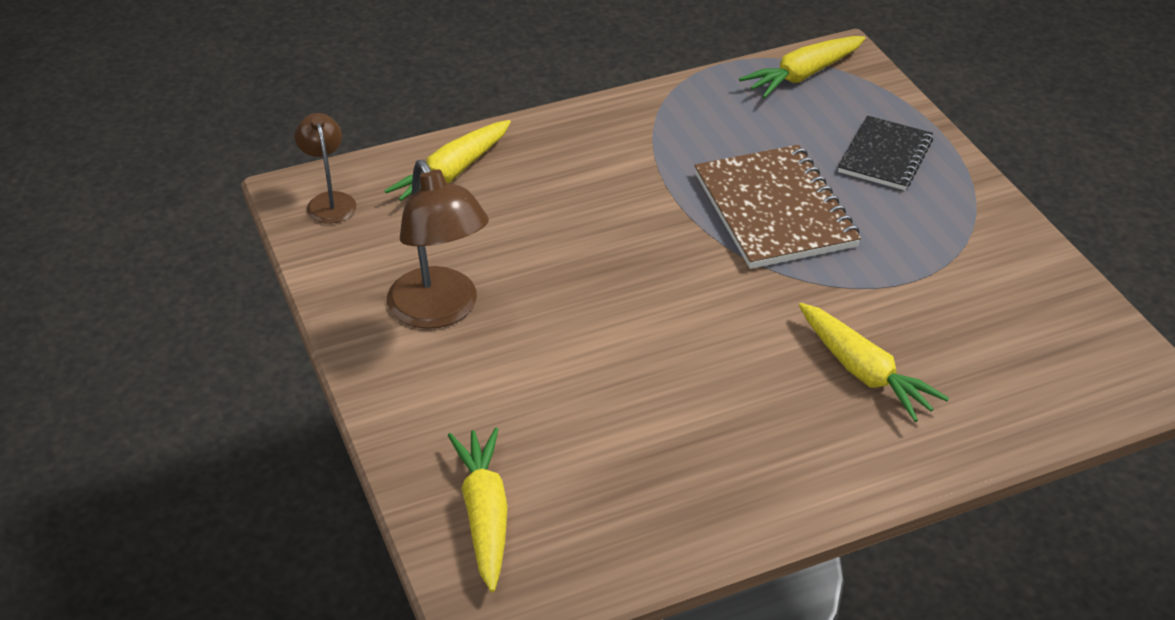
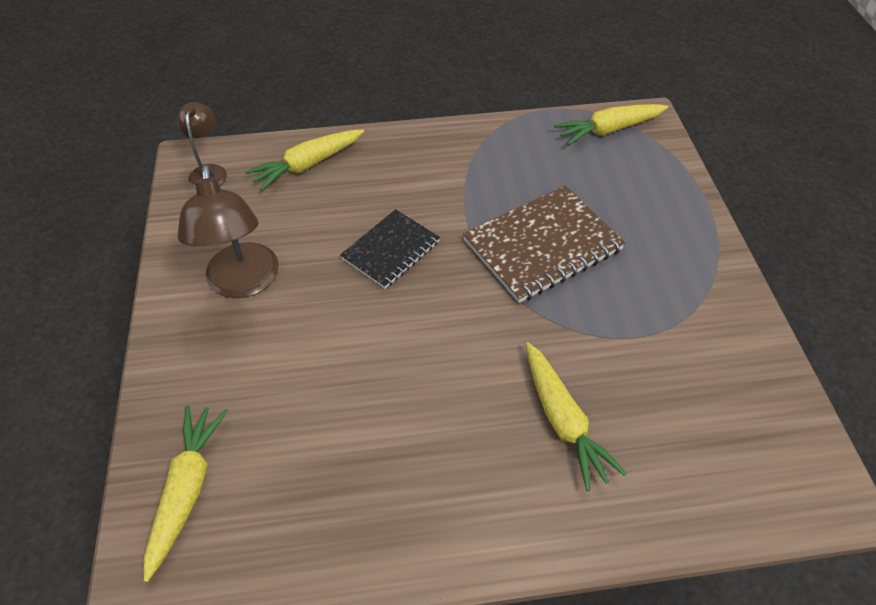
camera: 15 degrees right, 10 degrees up
(774, 210) = (542, 245): brown notebook -> brown notebook turned 60 degrees clockwise
(885, 156) = (651, 213): black notebook -> black notebook (391, 250)

